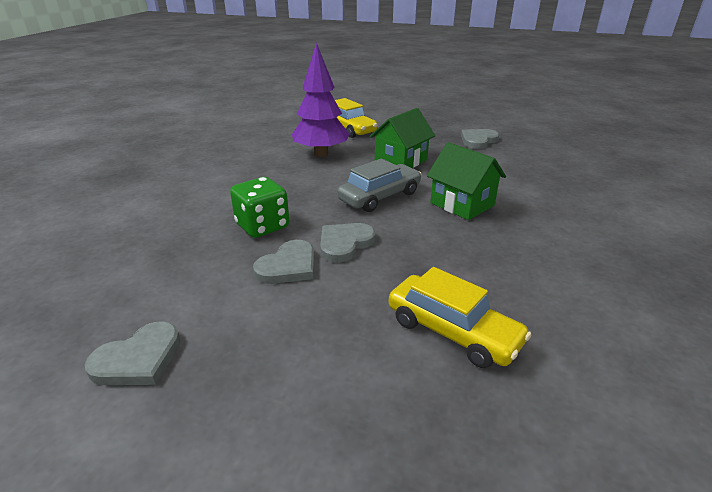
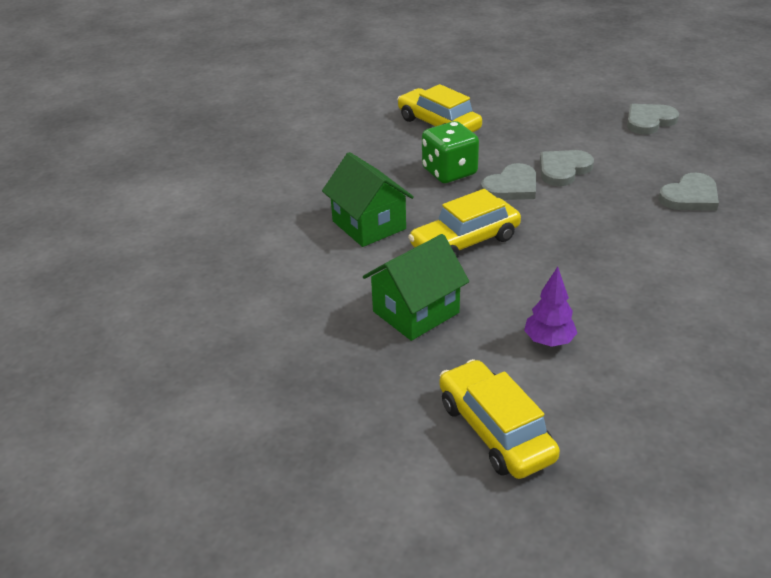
camera: 170 degrees left, 5 degrees up
(262, 226) = (602, 210): green dice -> green dice (449, 172)
(321, 154) = (549, 341): purple tree -> purple tree, size x0.52
(380, 197) = (465, 242): grey car -> yellow car
(478, 140) = (251, 362): grey heart -> grey heart (690, 196)

